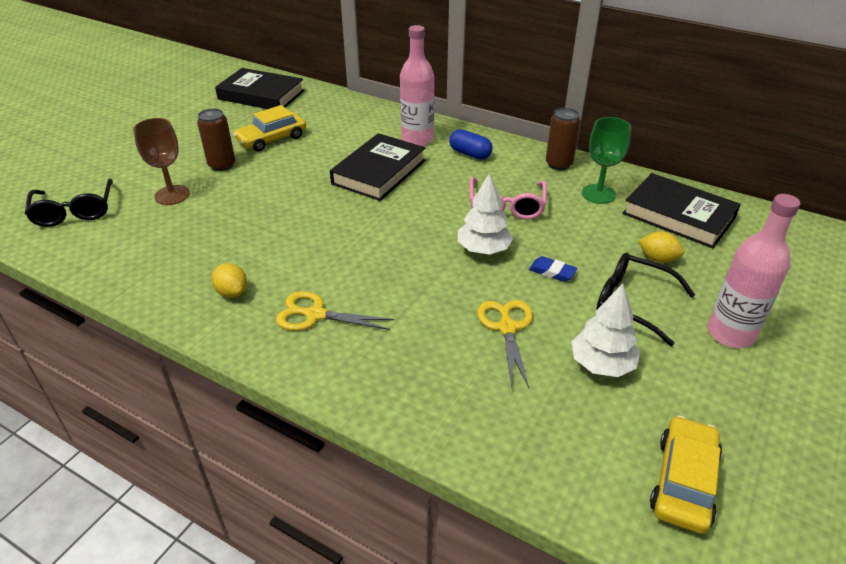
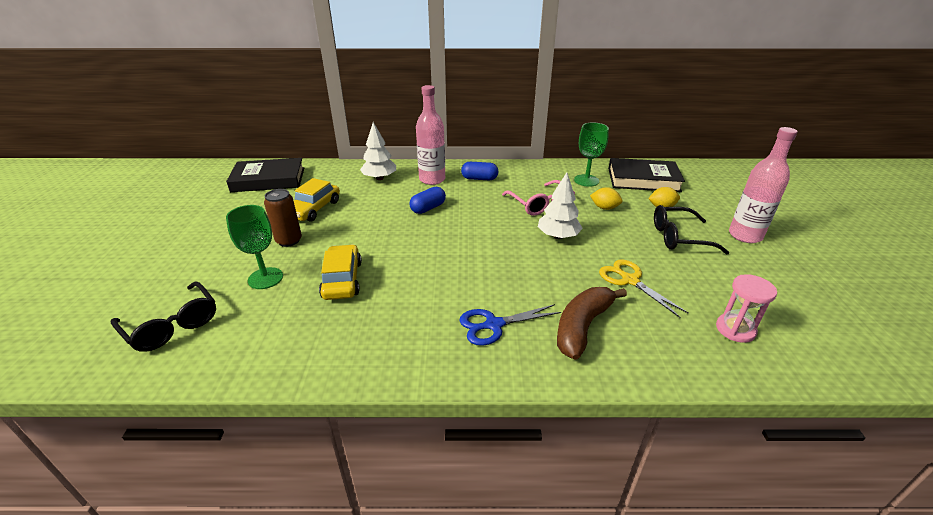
camera: 30 degrees left, 5 degrees down
(172, 195) = (265, 278): brown goblet -> green goblet
(232, 292) = (407, 335): yellow lemon -> yellow lemon (604, 208)
(315, 315) = (494, 325): yellow scissors -> blue scissors
(379, 172) = (428, 208): black book -> blue capsule
(397, 353) = (582, 327): none -> brown banana
(552, 272) = (615, 235): blue eraser -> none
(558, 164) = (543, 169): brown can -> none
(564, 429) = (735, 329): none -> pink hourglass
(601, 364) = (706, 280): white tree -> white tree (379, 178)
(683, 482) = (825, 330): yellow car -> yellow car (342, 279)

